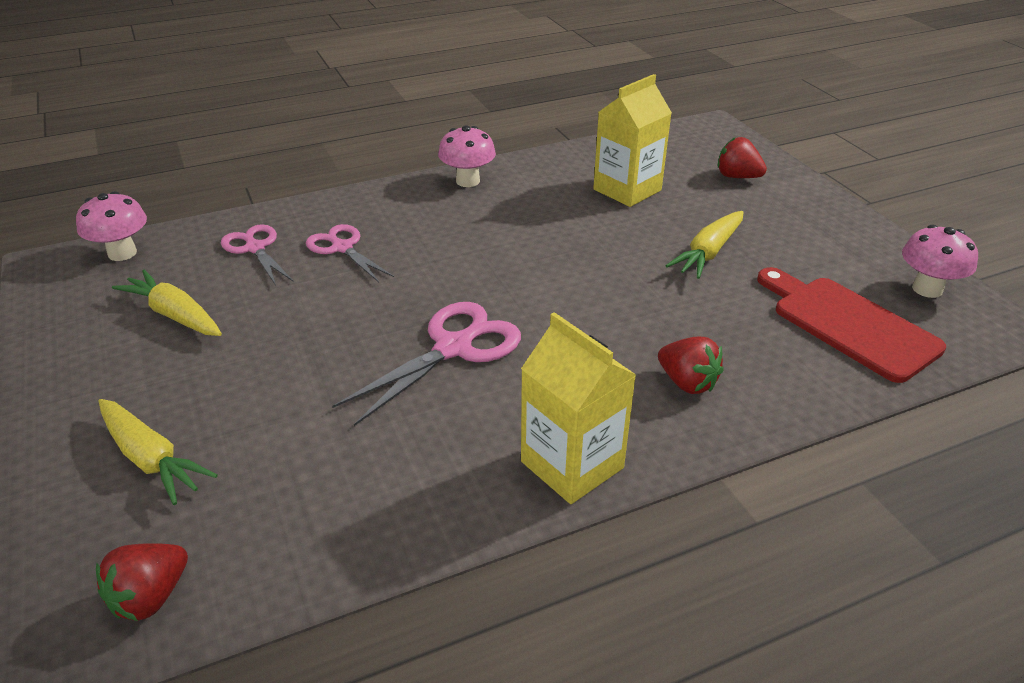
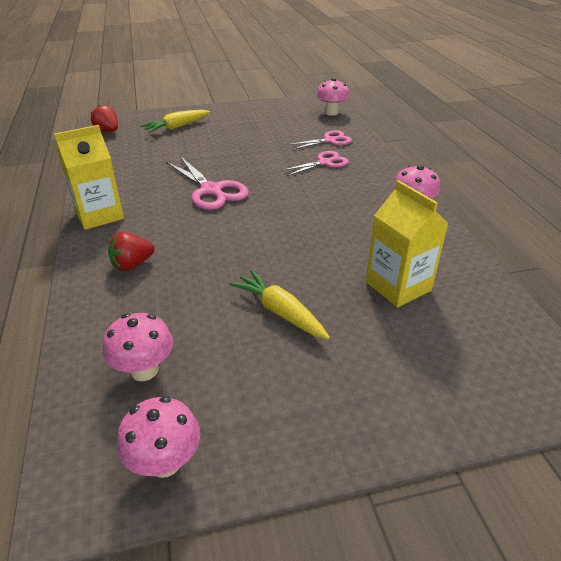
camera: 100 degrees right, 0 degrees up
(174, 315) = (273, 126): yellow carrot -> none
(737, 177) = (430, 374): red strawberry -> none
(848, 324) = (144, 370): red cutting board -> pink mushroom

